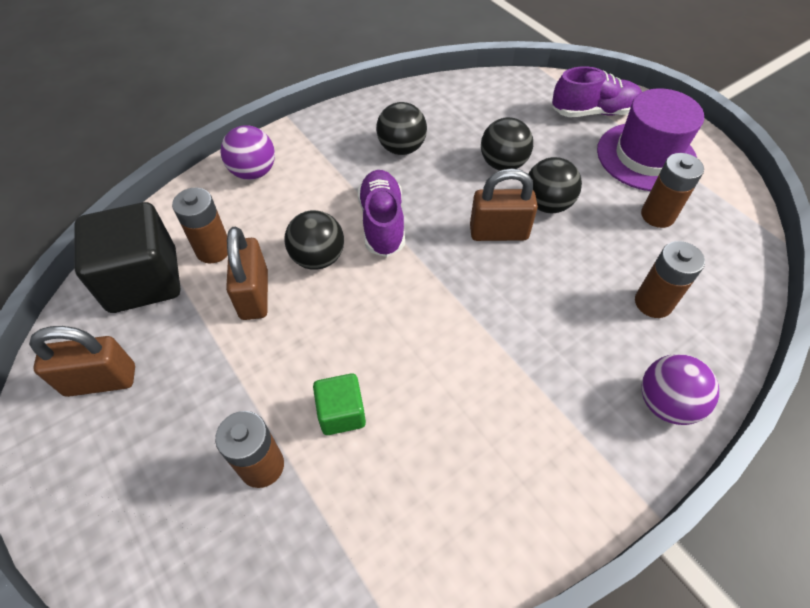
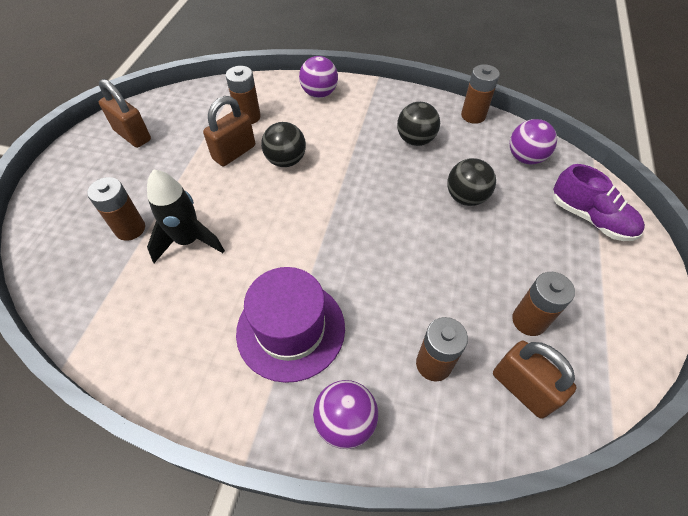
camera: 50 degrees right, 0 degrees up
(143, 280) = (204, 107): black cube -> none
(341, 413) = (188, 241): green cube -> black rocket
(382, 223) = (343, 171): purple shoe -> none
(415, 94) = (473, 115): none -> brown battery
(497, 100) = (525, 158): none -> purple ball
(498, 232) = (399, 232): brown padlock -> brown padlock (522, 388)
(547, 204) = (457, 244): black ball -> none
(646, 156) = (586, 279): purple hat -> purple hat (291, 329)

